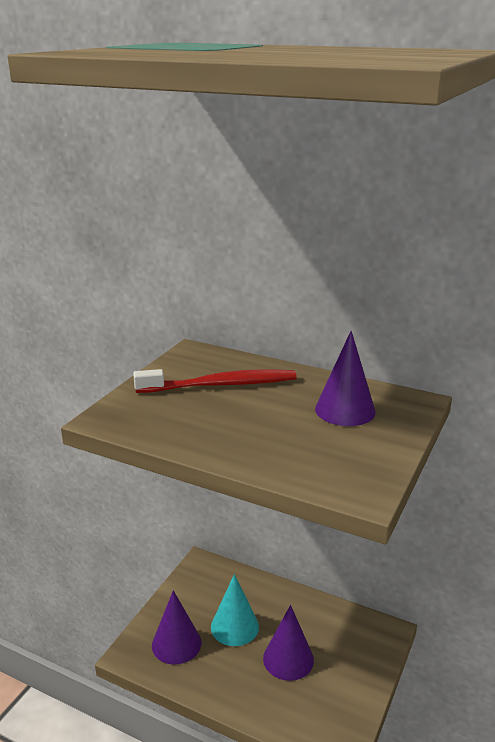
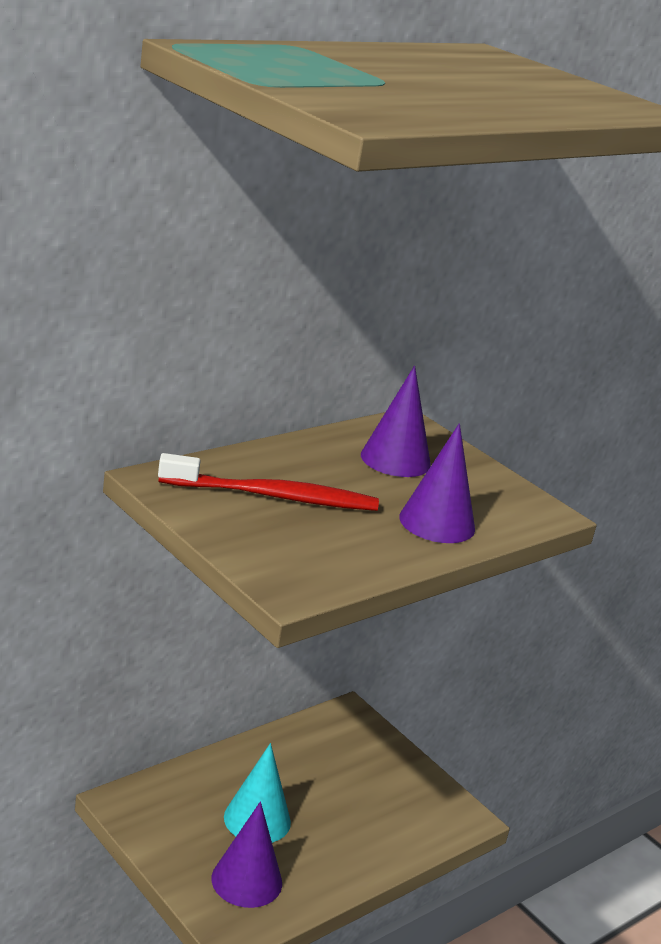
camera: 70 degrees left, 0 degrees up
(220, 385) = (273, 496): red toothbrush -> red toothbrush turned 75 degrees clockwise
(288, 659) = (336, 800): purple cone -> purple cone (437, 522)

